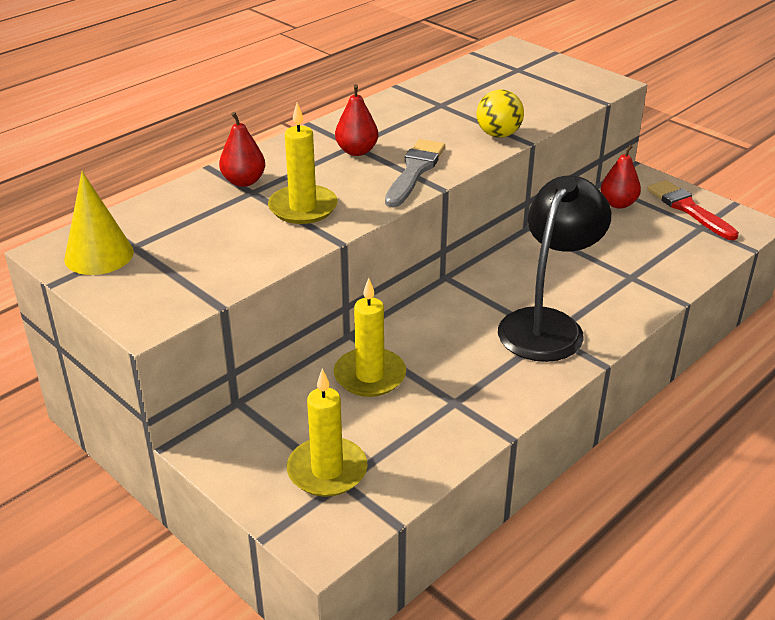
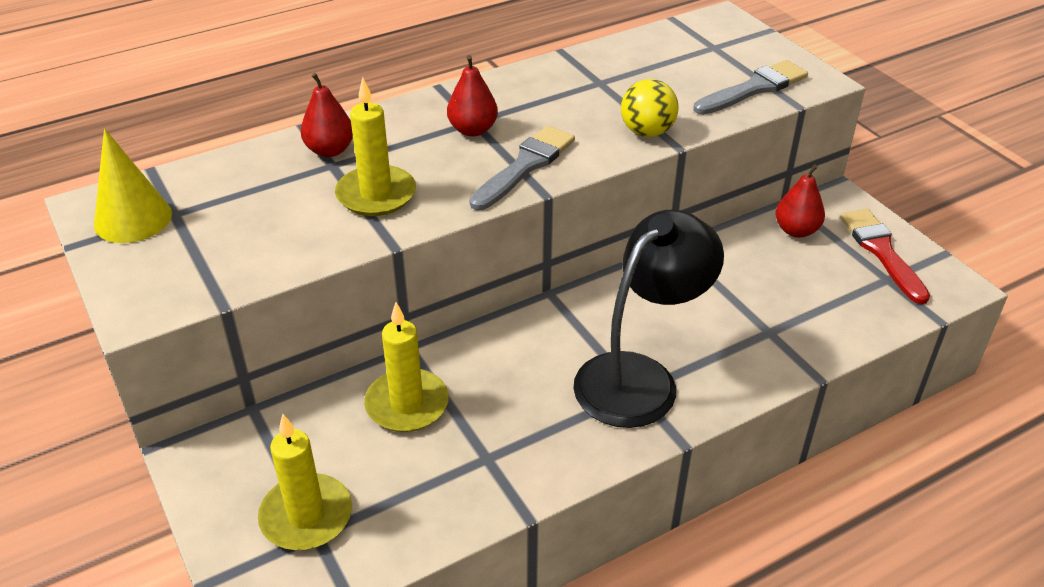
camera: 15 degrees right, 5 degrees up
(564, 94) = (754, 88): none -> grey brush

